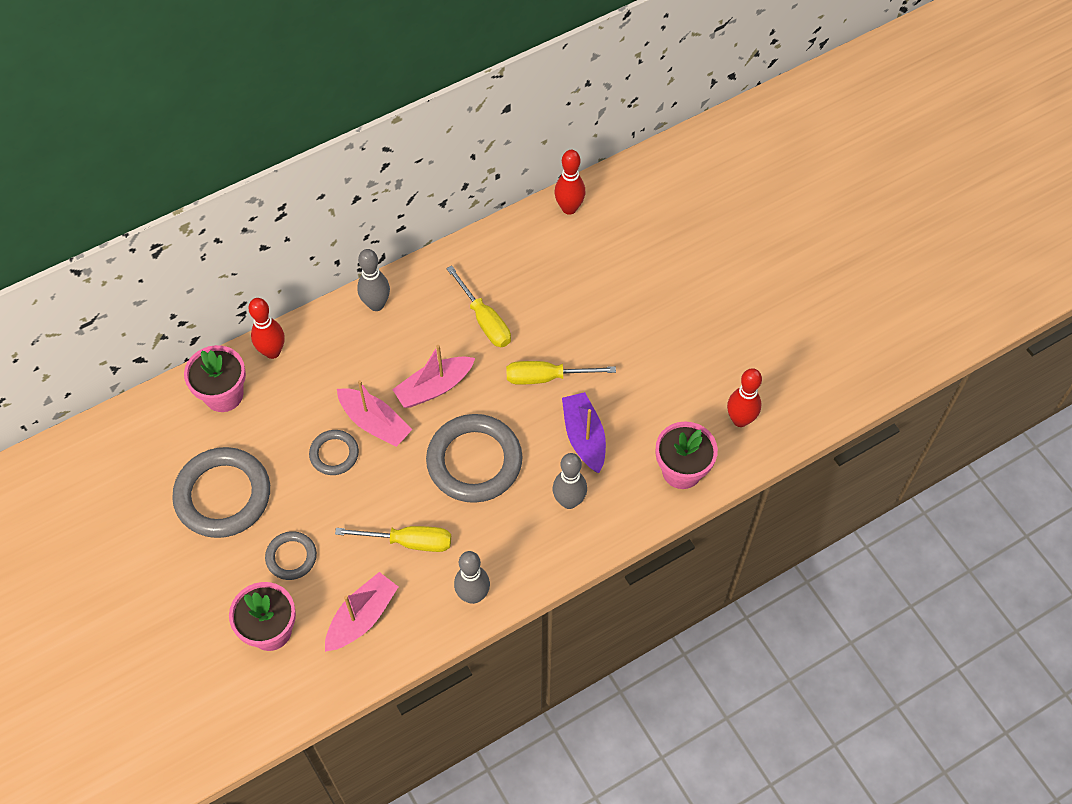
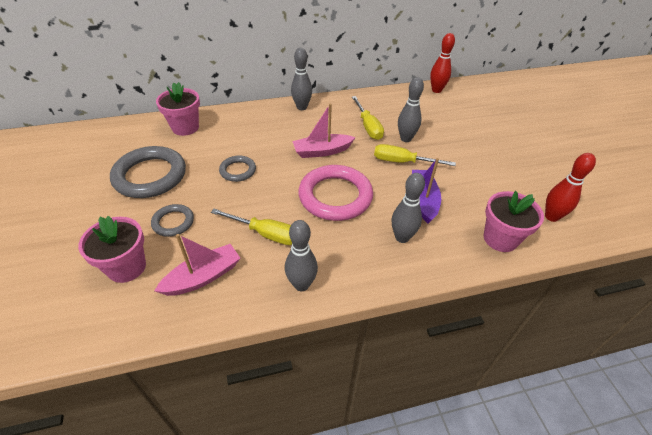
camera: 15 degrees right, 15 degrees down
(272, 352) = (227, 115): red bowling pin -> none
(375, 423) = (274, 160): pink boat -> none
(474, 461) = (335, 196): grey ring -> pink ring
(542, 330) = (405, 139): none -> grey bowling pin

